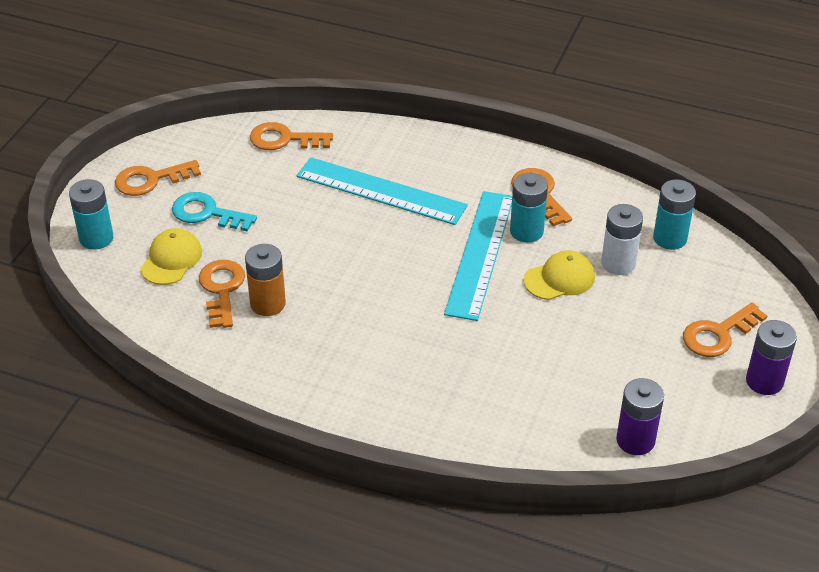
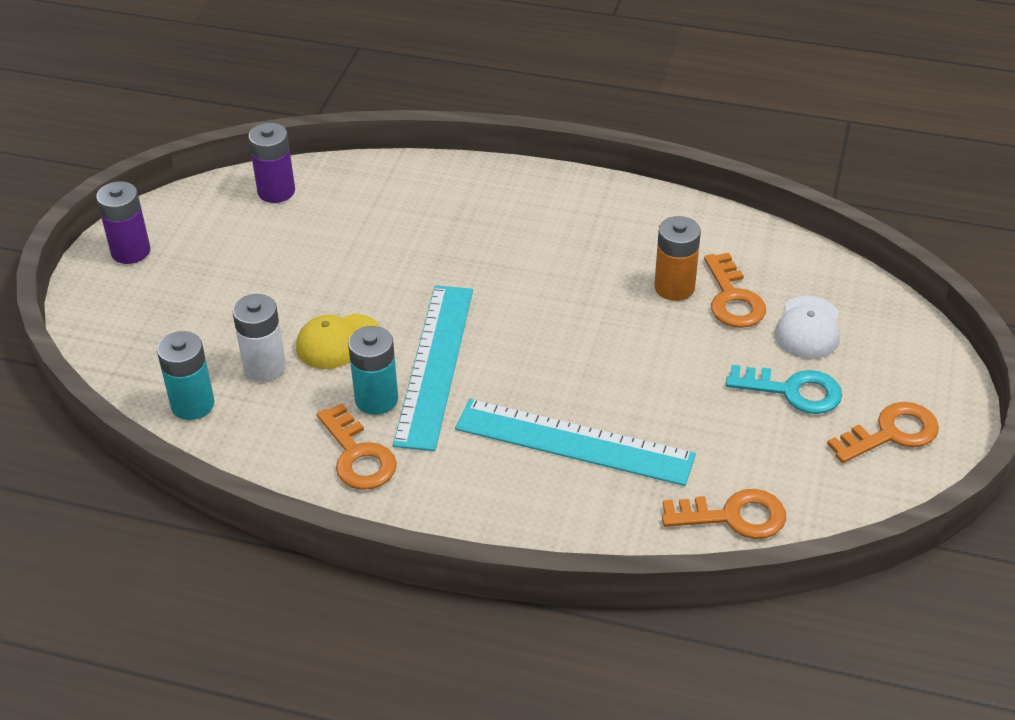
camera: 175 degrees right, 0 degrees up
(96, 238) = (913, 347): turquoise battery -> none
(171, 259) = (808, 328): yellow cap -> white cap
(718, 334) = (165, 294): orange key -> none

